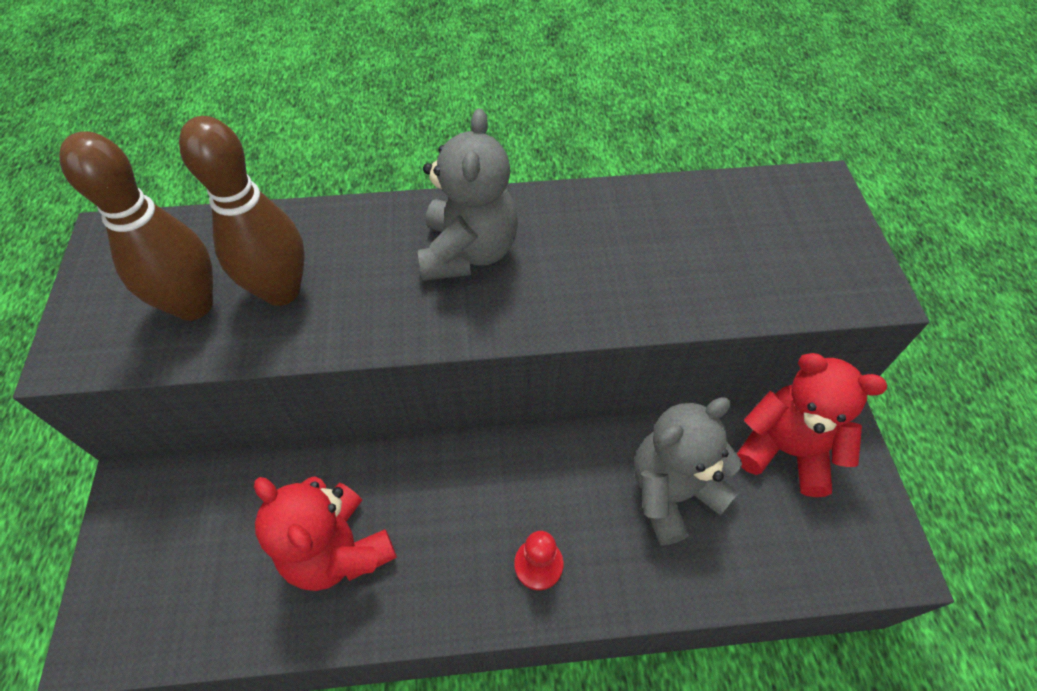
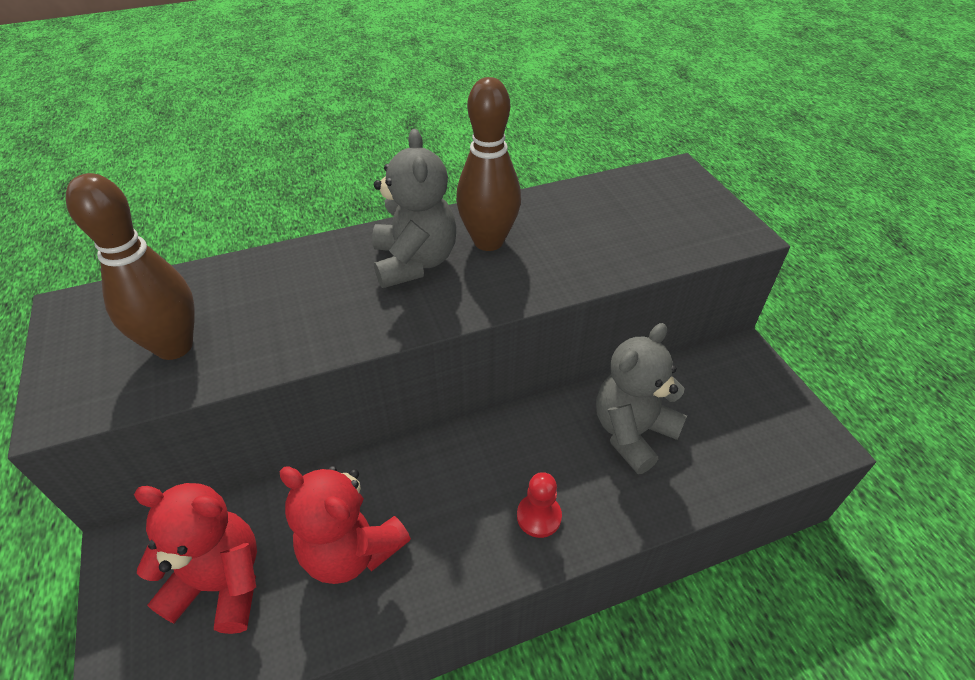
camera: 15 degrees left, 10 degrees down
(281, 291) = (256, 320): brown bowling pin -> brown bowling pin (488, 241)
(785, 449) = (710, 380): red teddy bear -> red teddy bear (221, 583)

